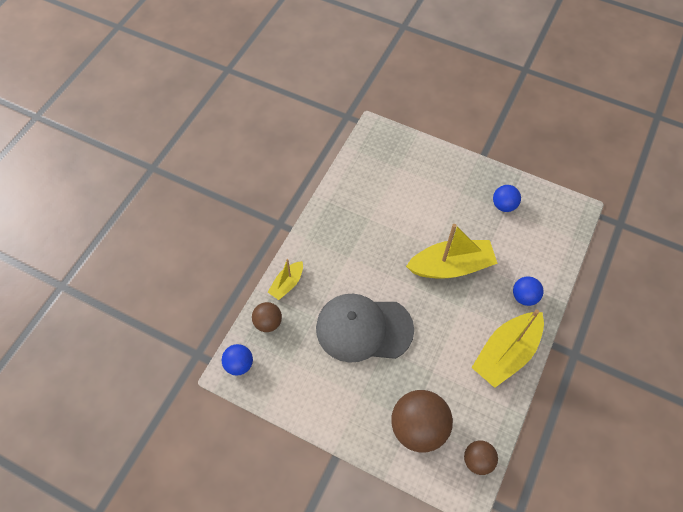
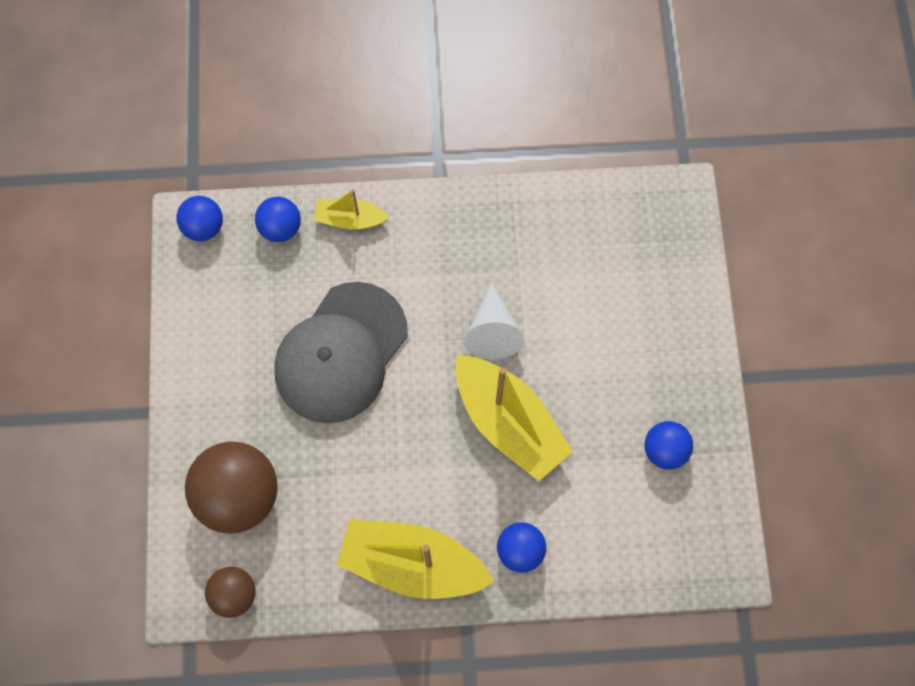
camera: 60 degrees right, 10 degrees up
(268, 322) = (280, 228): brown ball -> blue ball
(363, 328) = (341, 353): grey cap -> grey cap turned 120 degrees counterclockwise
(396, 248) = (492, 331): none -> white cone

